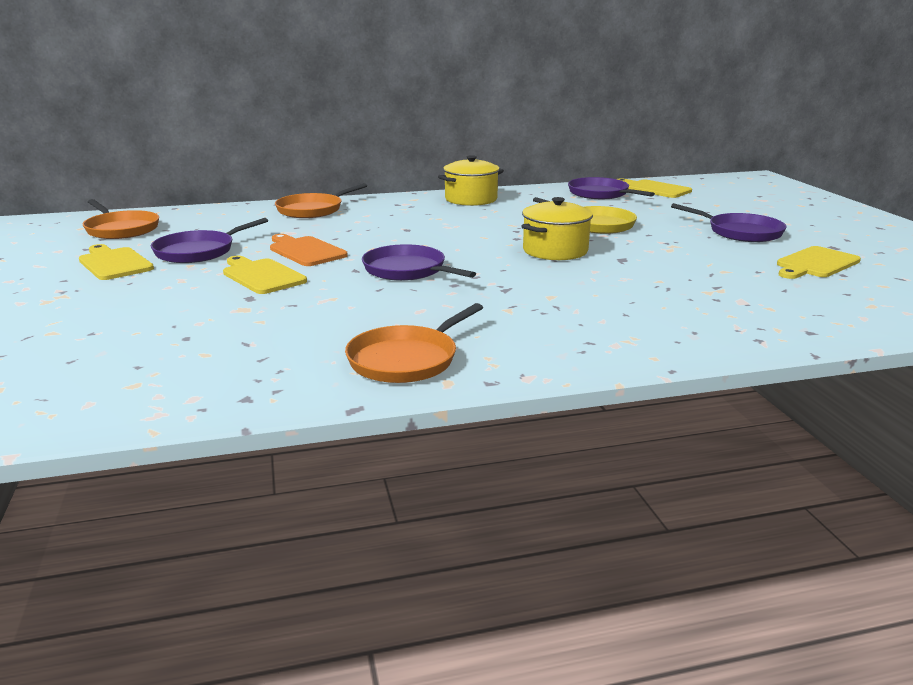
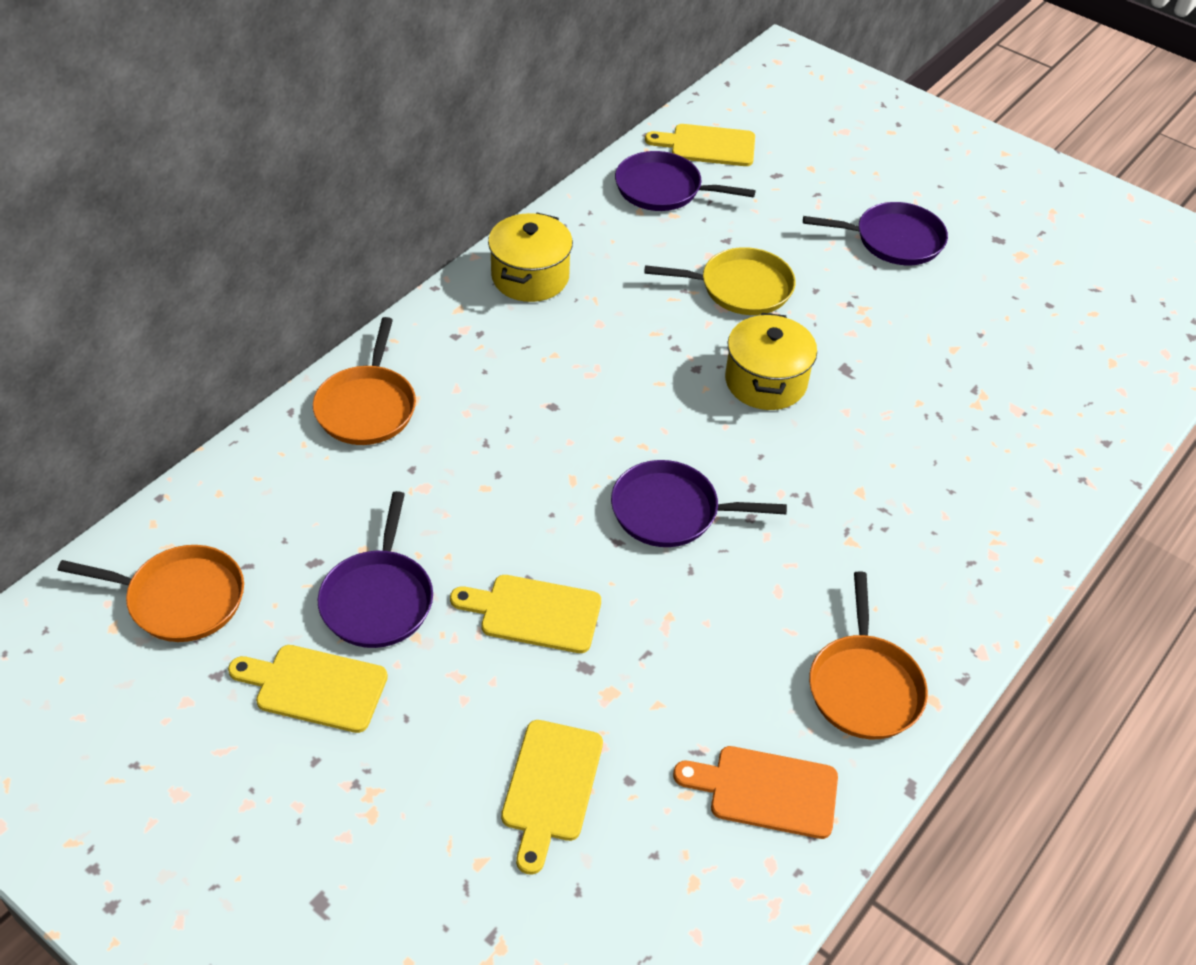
camera: 40 degrees left, 25 degrees up
(305, 251) = (505, 526): orange cutting board -> orange cutting board (766, 791)
(815, 264) = (1012, 290): yellow cutting board -> yellow cutting board (550, 787)

